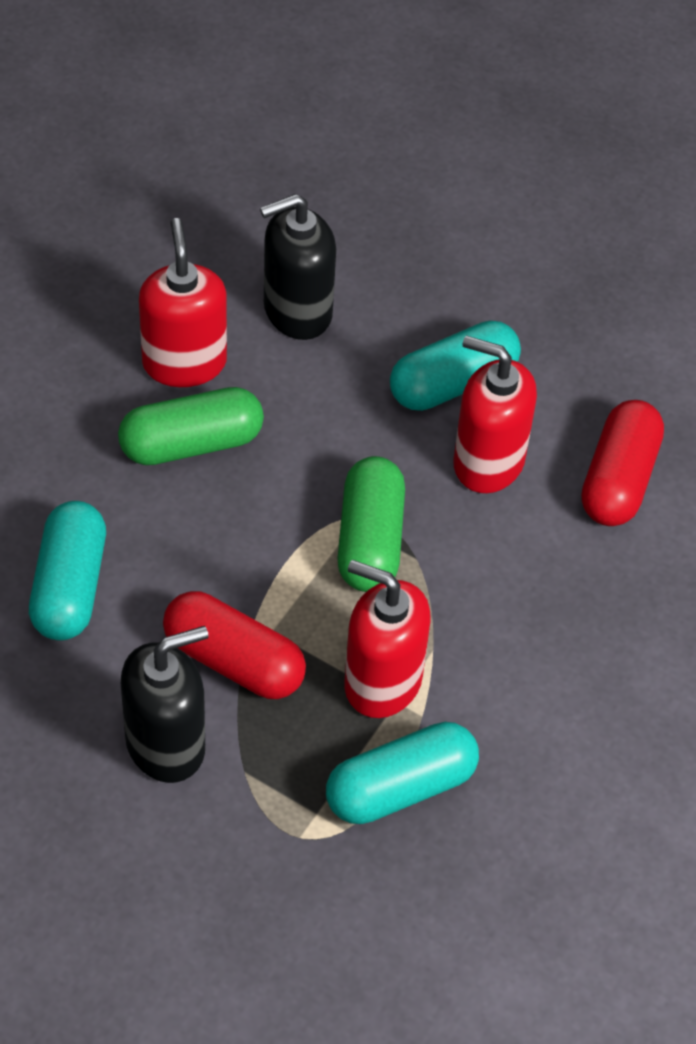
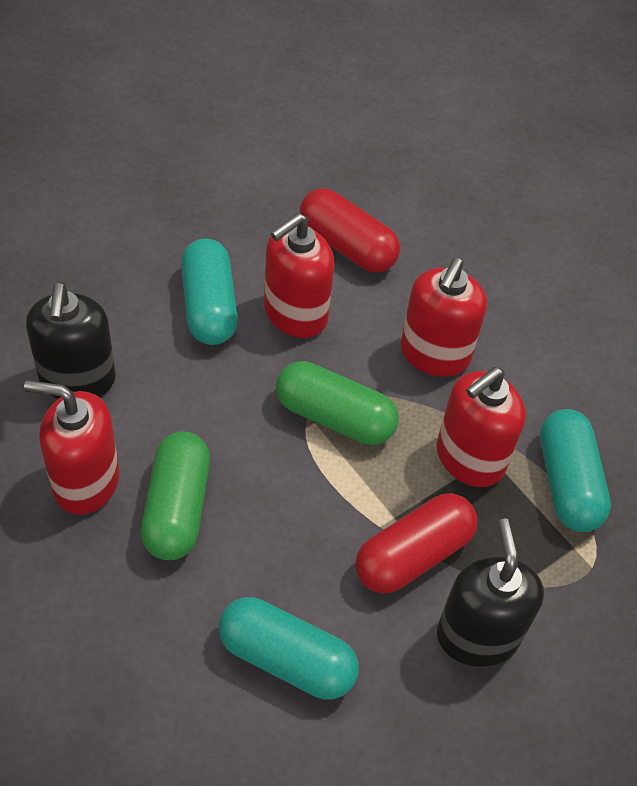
camera: 70 degrees left, 0 degrees up
(509, 610) = (434, 354): none -> red soap dispenser

